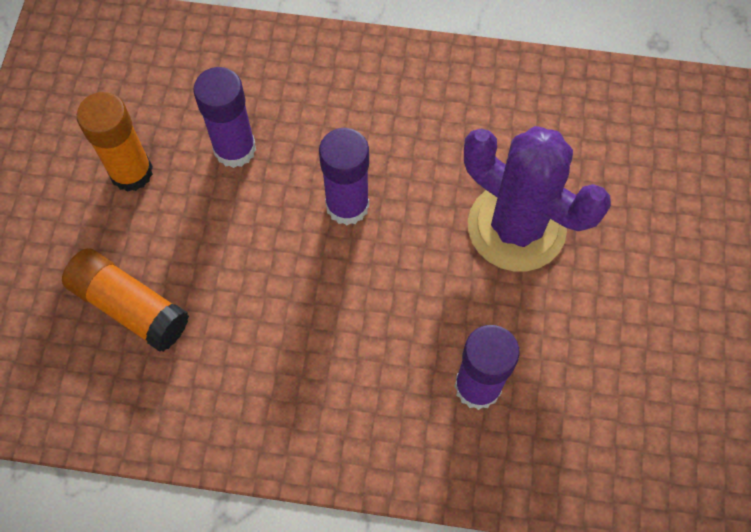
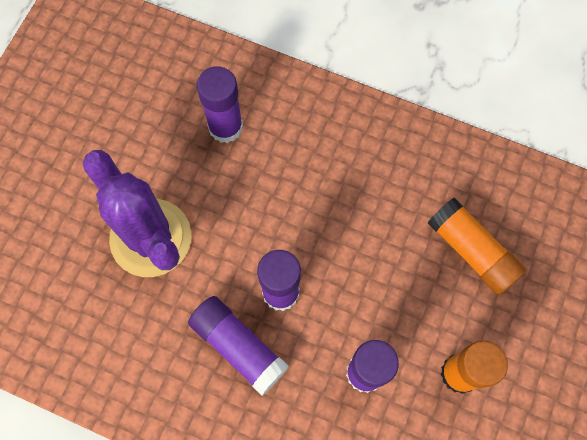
camera: 165 degrees left, 5 degrees up
(377, 142) = (239, 346): none -> purple glue stick

